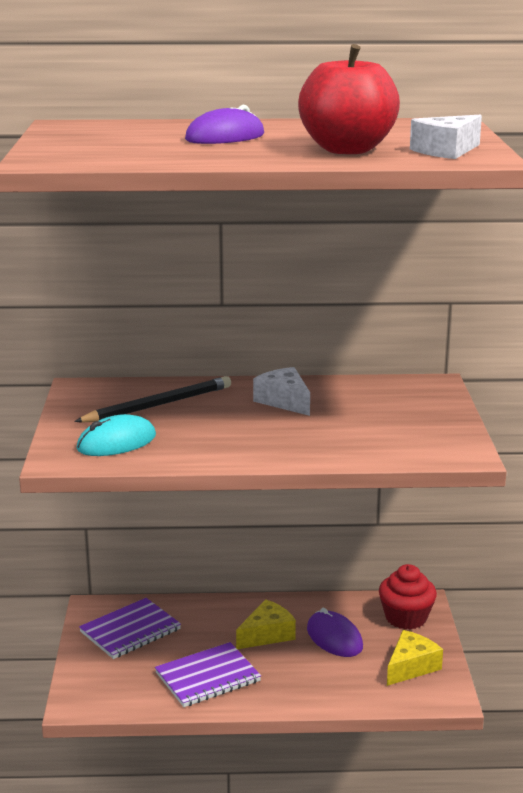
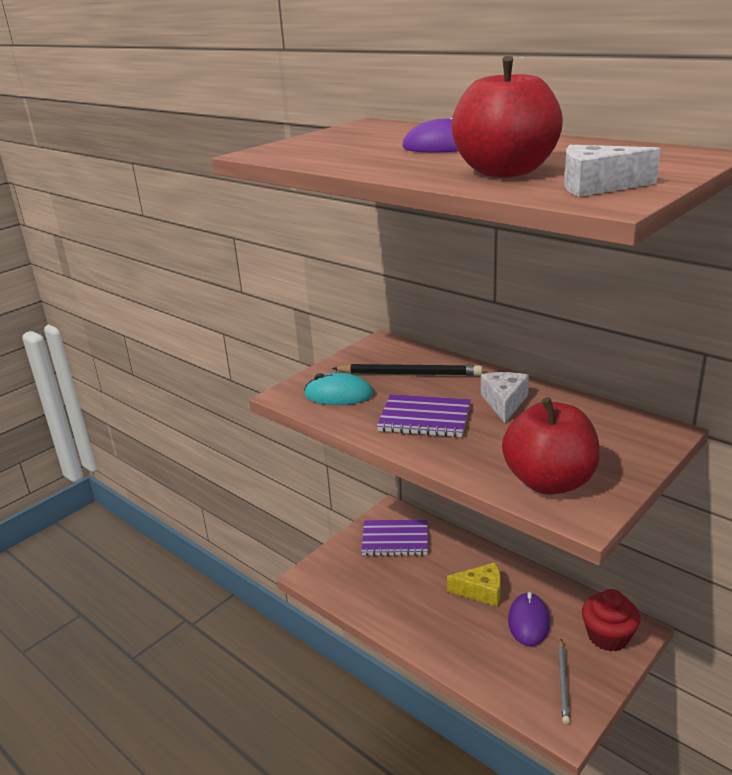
camera: 45 degrees right, 5 degrees up
(207, 677) = (404, 602): purple notebook -> purple notebook (424, 418)
(408, 442) = (549, 482): none -> red apple
(411, 667) = (563, 682): yellow cheese -> grey pencil

